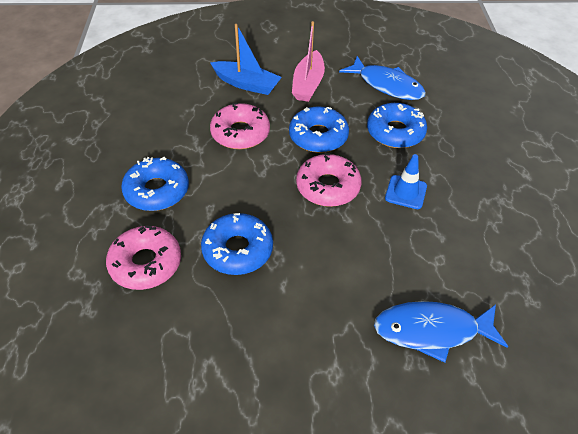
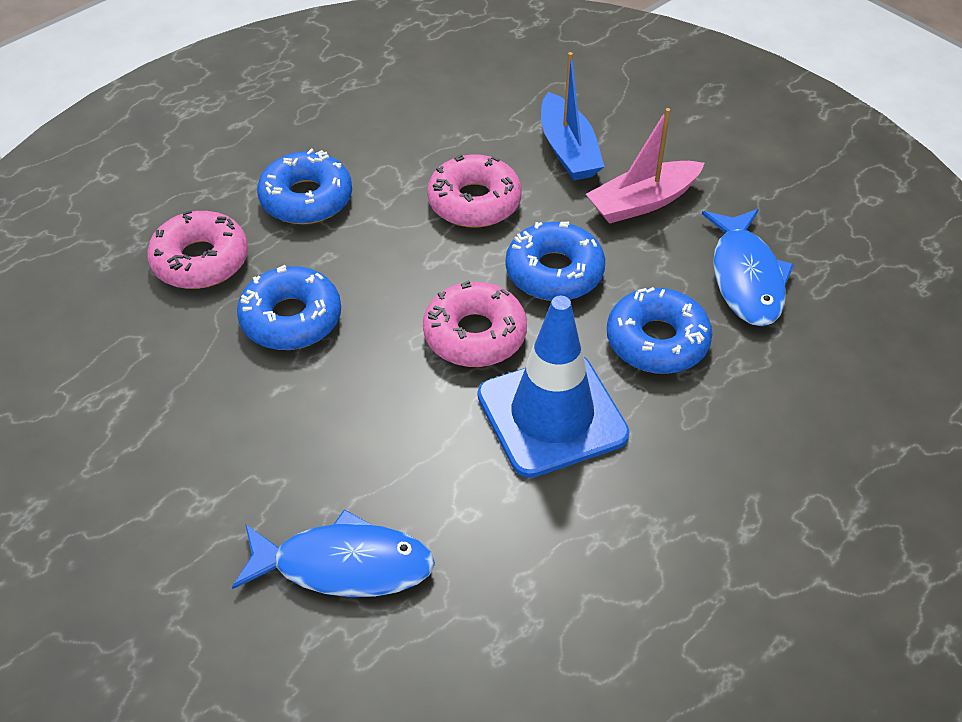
camera: 50 degrees right, 0 degrees up
(406, 192) = (552, 415): blue traffic cone -> blue traffic cone, size x1.96
(432, 330) = (344, 565): blue fish -> blue fish turned 135 degrees clockwise

